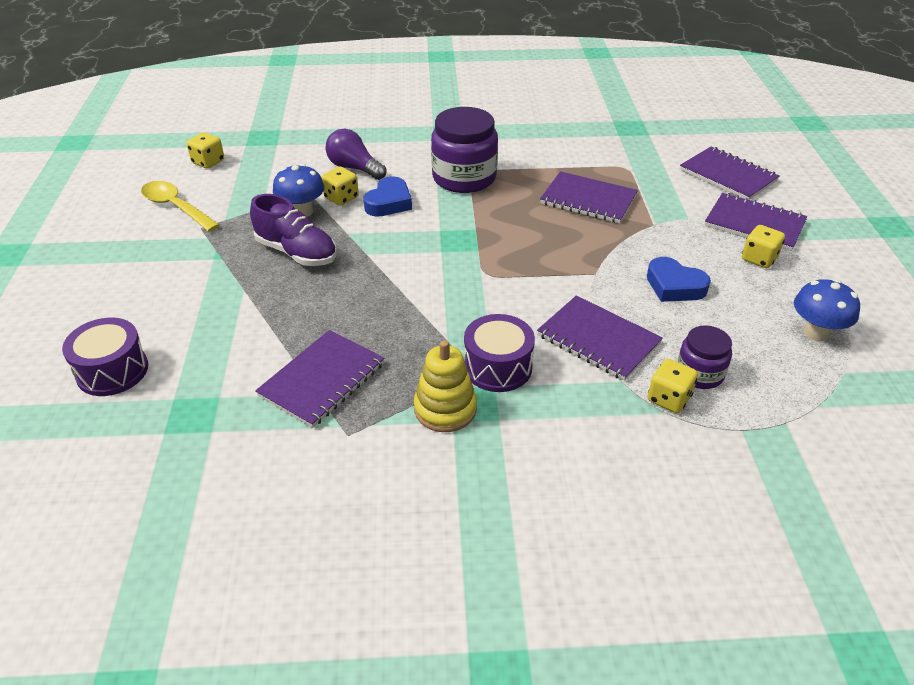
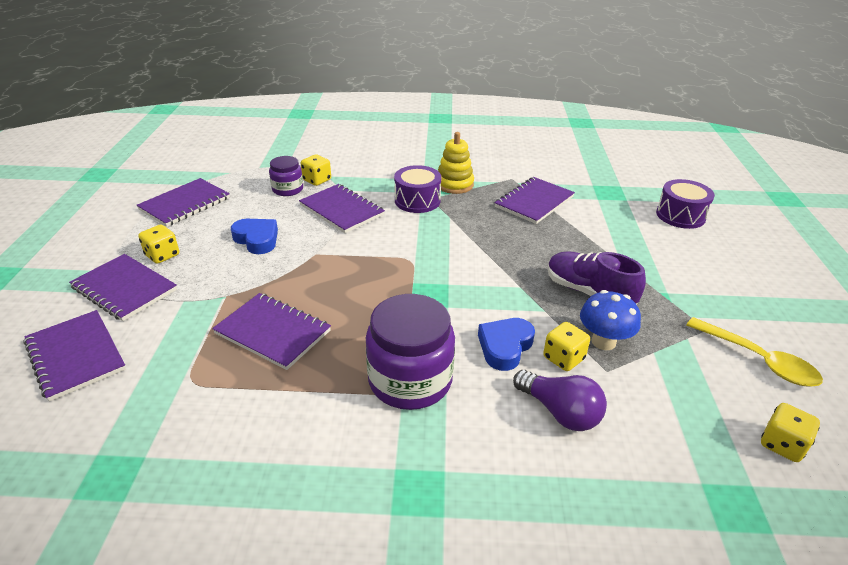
camera: 175 degrees left, 5 degrees down
(816, 332) = (185, 204): blue mushroom -> purple notebook

